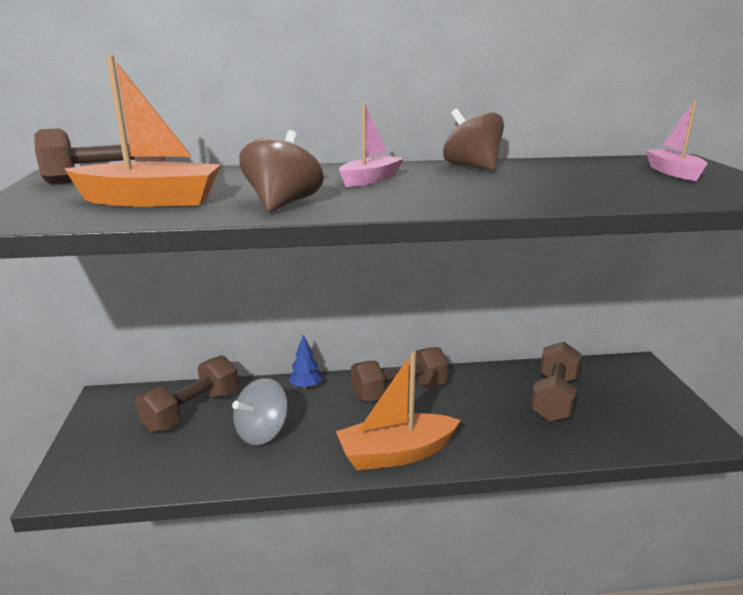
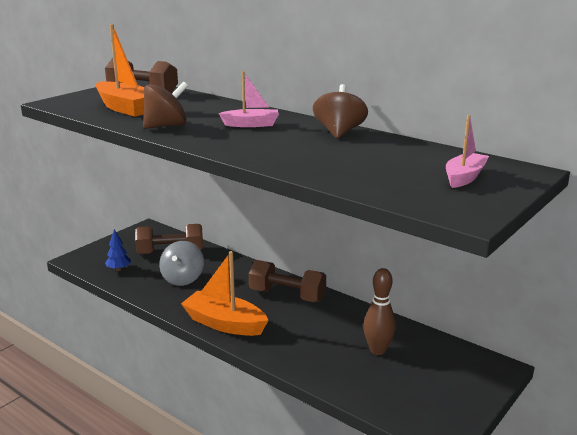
camera: 45 degrees right, 0 degrees up
(262, 433) = (183, 279): grey spinning top -> grey spinning top turned 75 degrees counterclockwise
(306, 387) = (242, 267): blue tree -> blue tree (119, 269)
(554, 398) = (378, 350): brown dumbbell -> brown bowling pin

